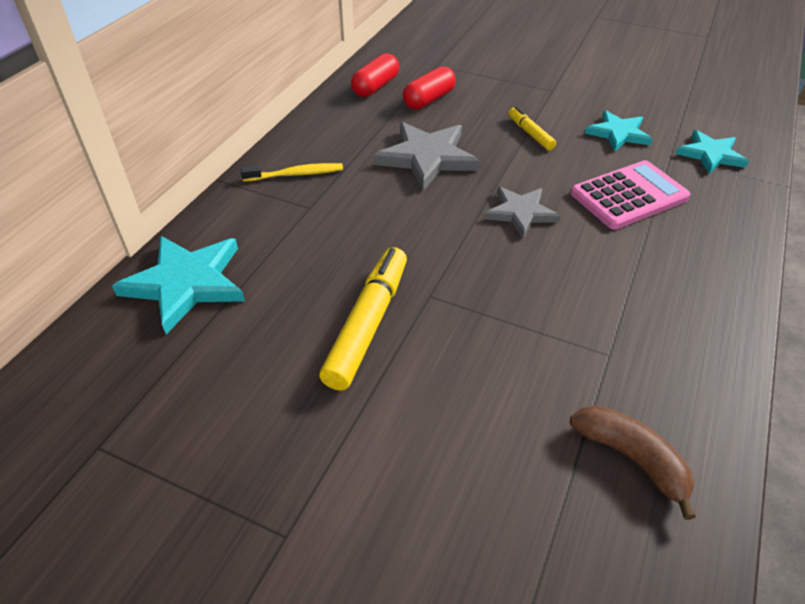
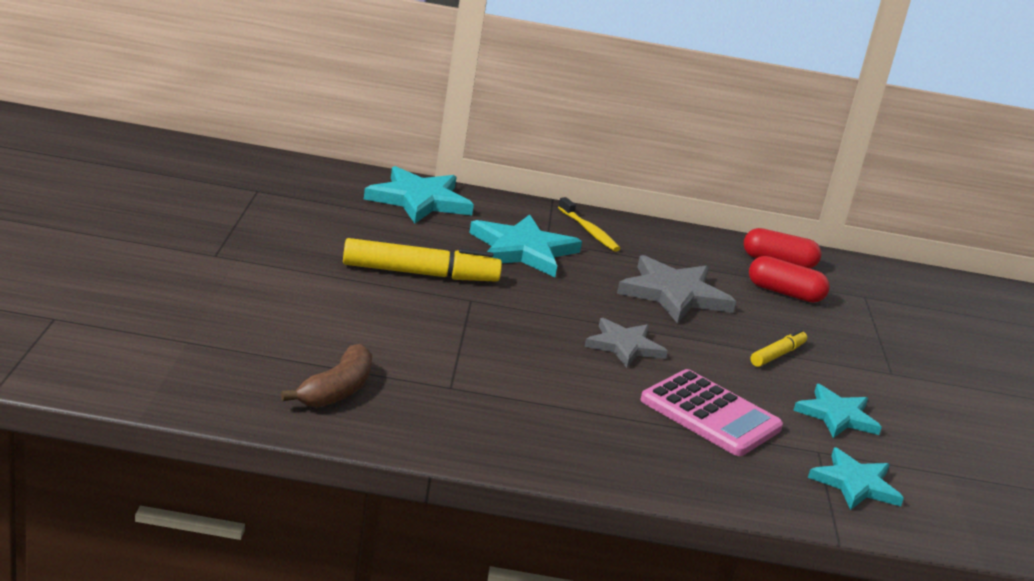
camera: 65 degrees right, 20 degrees down
(327, 230) = (523, 250): none -> turquoise star

